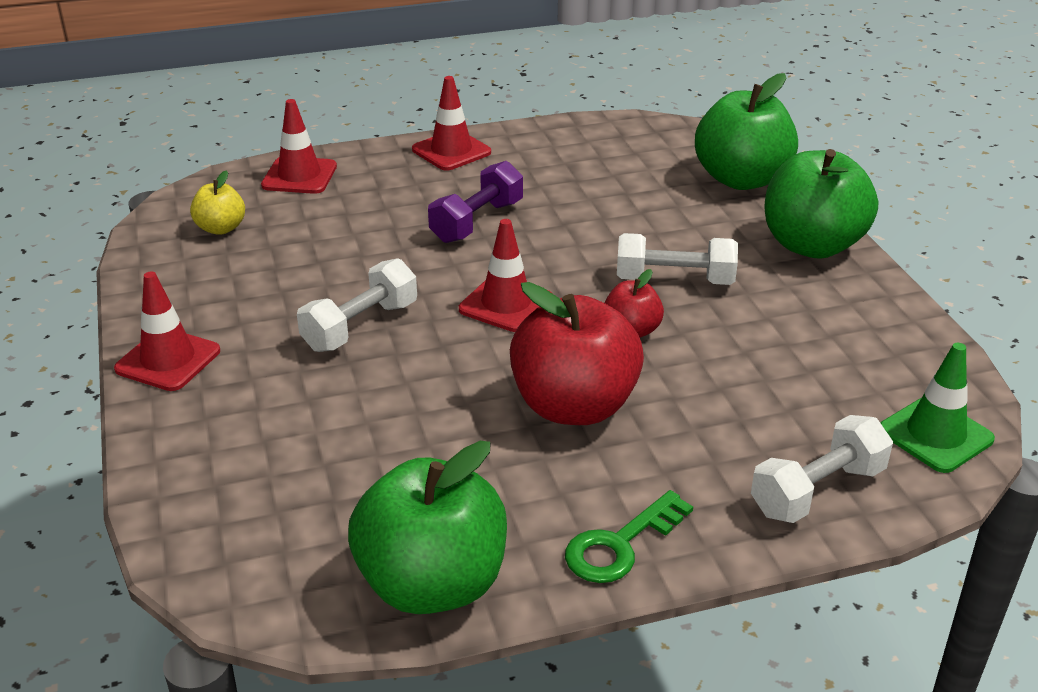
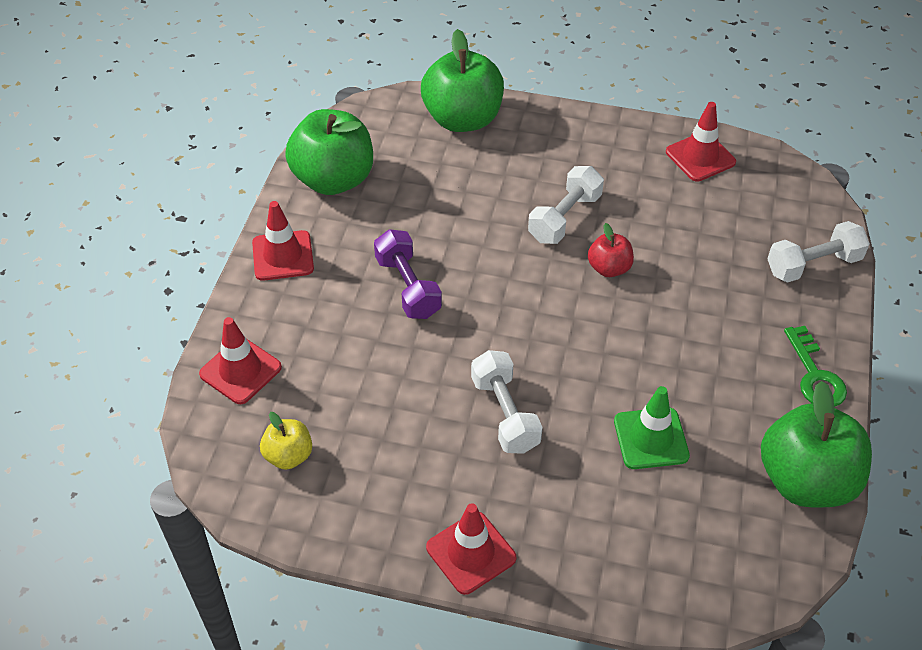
camera: 60 degrees left, 15 degrees up
(506, 304) = (533, 319): red traffic cone -> red traffic cone (700, 157)
(574, 406) = (673, 335): red apple -> none
(812, 245) = (571, 131): green apple -> green apple (333, 179)
(817, 490) = (813, 265): white dumbbell -> white dumbbell turned 75 degrees clockwise
(935, 435) = (792, 189): green traffic cone -> green traffic cone (651, 438)

